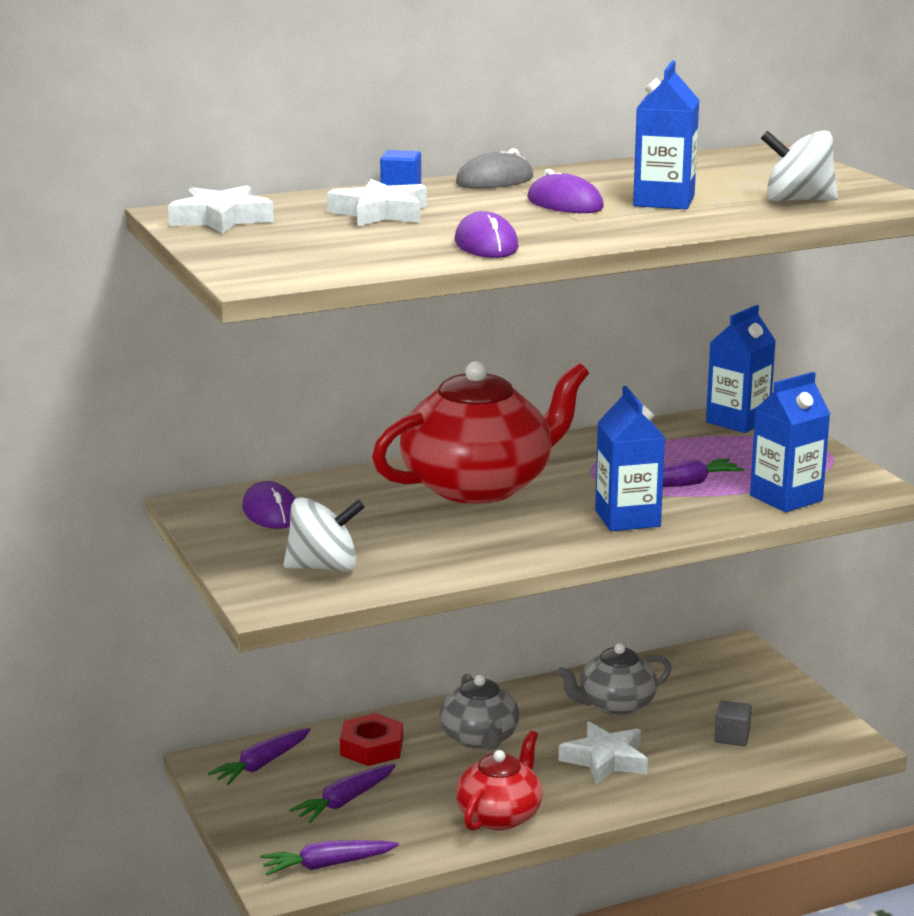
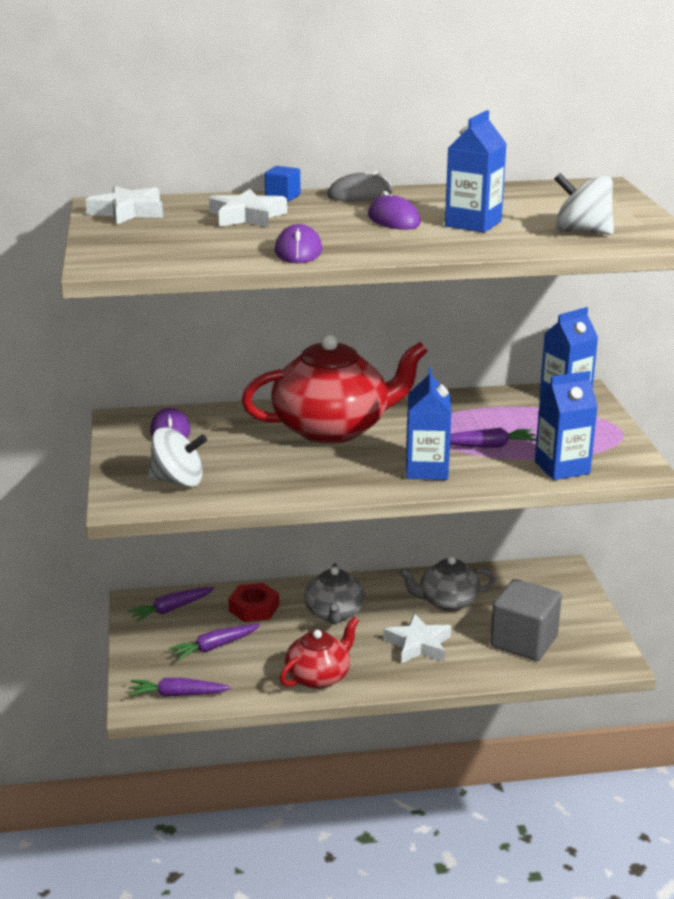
camera: 15 degrees right, 5 degrees up
(732, 737) = (524, 641): grey cube -> grey cube, size x2.14

